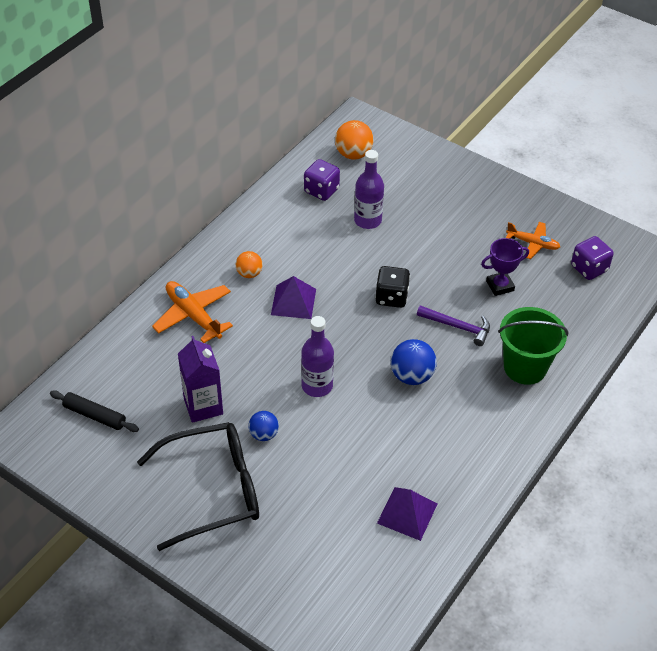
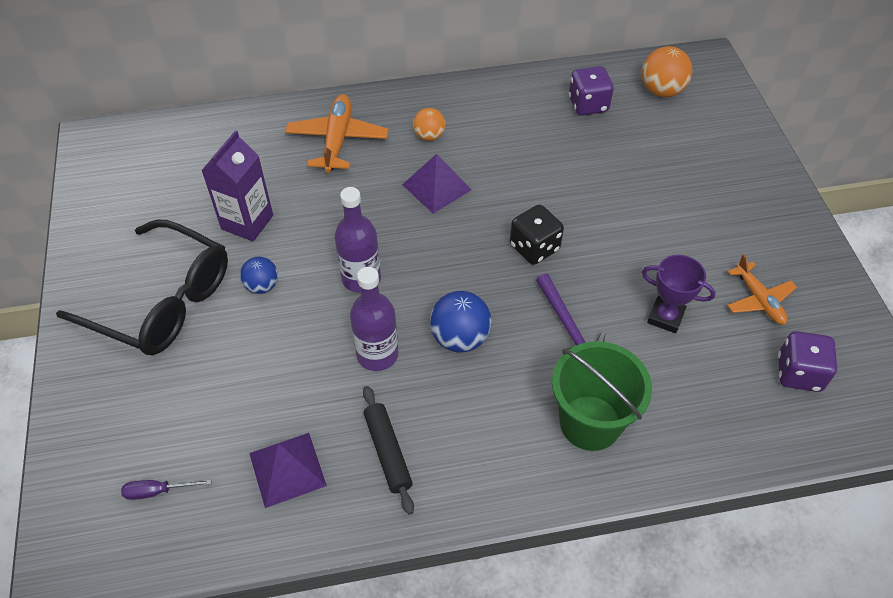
camera: 45 degrees right, 5 degrees up
(94, 415) = (161, 167): black rolling pin -> black rolling pin (388, 452)
(353, 583) = (157, 491): none -> purple screwdriver
(367, 220) = (600, 160): purple bottle -> purple bottle (377, 354)

